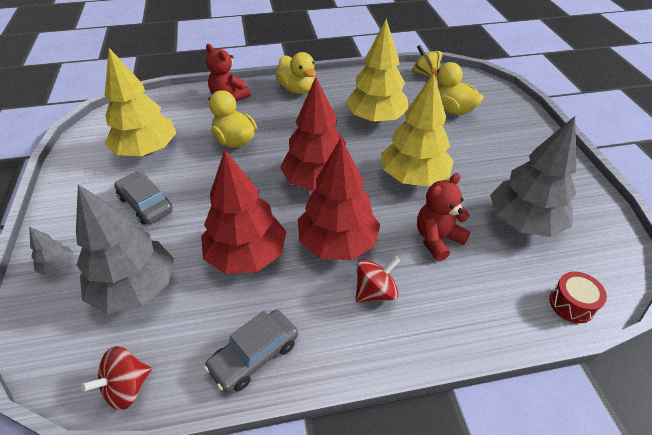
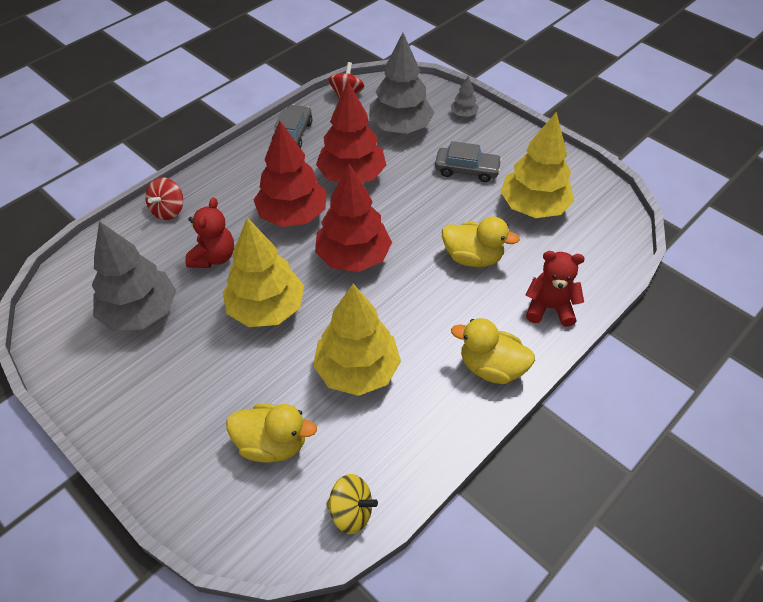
camera: 145 degrees right, 5 degrees up
(375, 291) = (242, 198): red spinning top -> red spinning top (168, 210)
(571, 304) = (90, 257): red drum -> none

